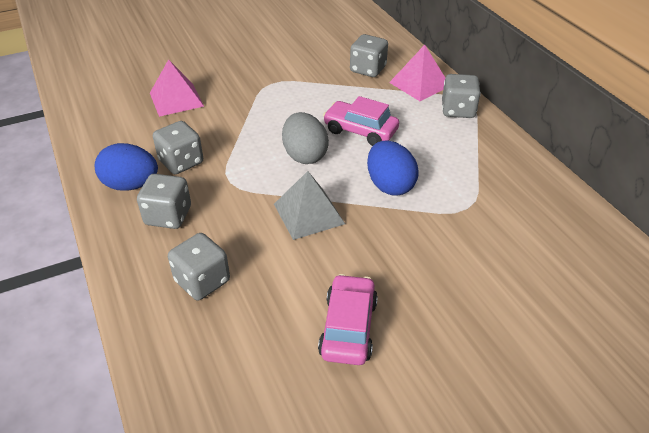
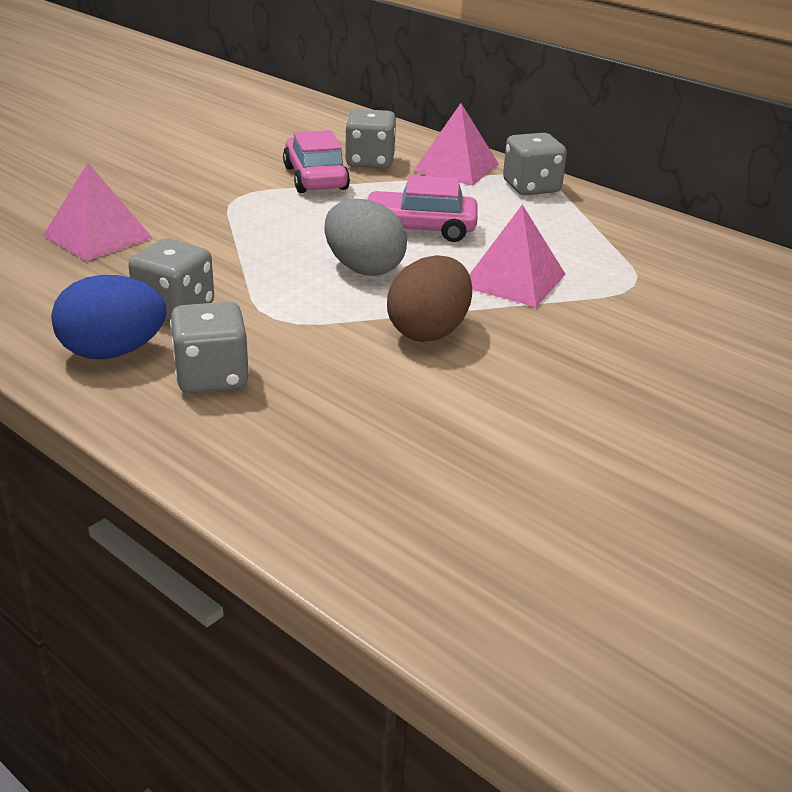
camera: 25 degrees left, 10 degrees down
(202, 281) = (338, 442): grey dice -> none
(309, 213) = (429, 331): grey pyramid -> brown egg
(348, 328) = (597, 443): pink car -> pink car (315, 178)
(390, 185) = (513, 280): blue egg -> pink pyramid

